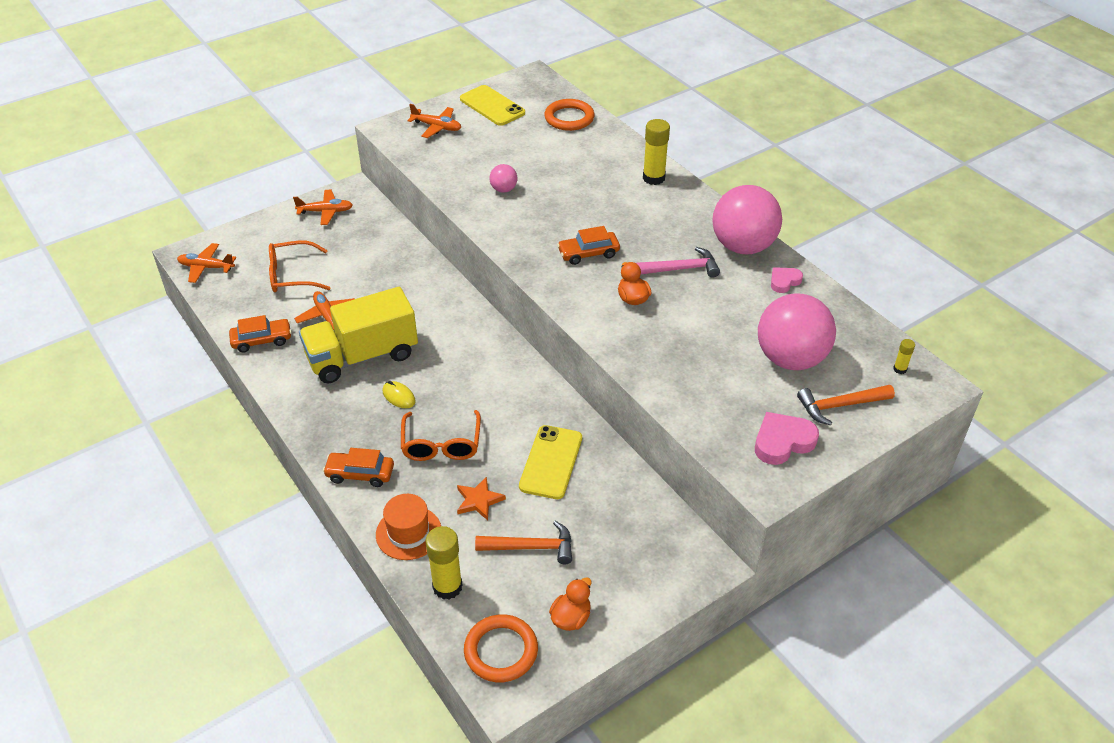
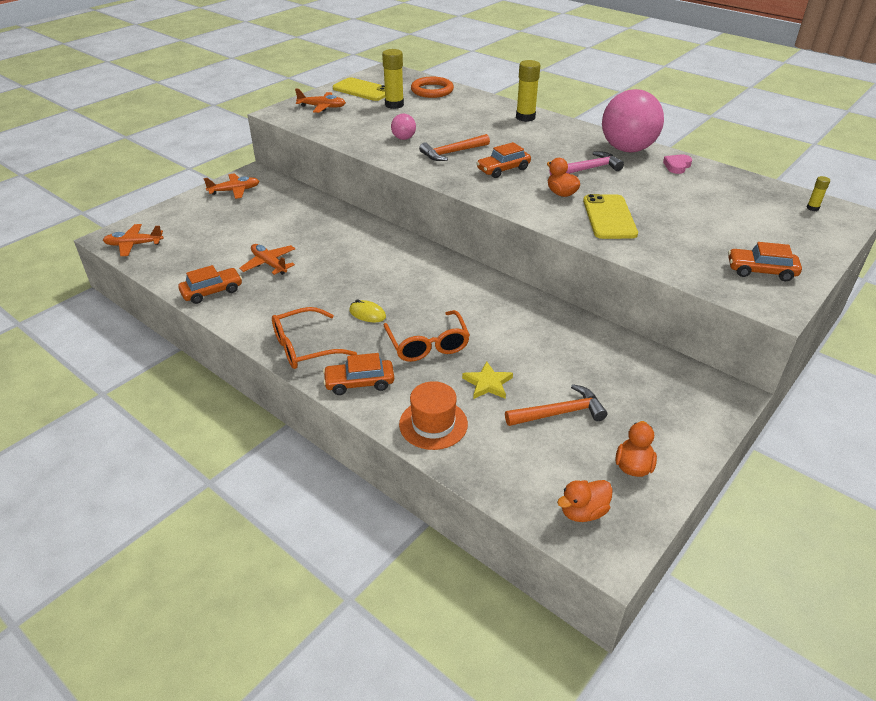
camera: 15 degrees left, 5 degrees down
(293, 275) = (223, 239): orange glasses -> orange glasses (306, 347)
(362, 356) = (317, 289): yellow truck -> none
(447, 587) = (497, 464): yellow glue stick -> yellow glue stick (394, 105)
(479, 500) = (488, 383): orange star -> yellow star
(501, 651) = (583, 512): orange ring -> orange duck
(551, 462) = (537, 341): yellow phone -> yellow phone (609, 217)
(782, 442) = (761, 271): pink heart -> orange car
(790, 359) = (721, 214): pink ball -> none
(840, 406) = (786, 239): orange hammer -> orange hammer (452, 153)

